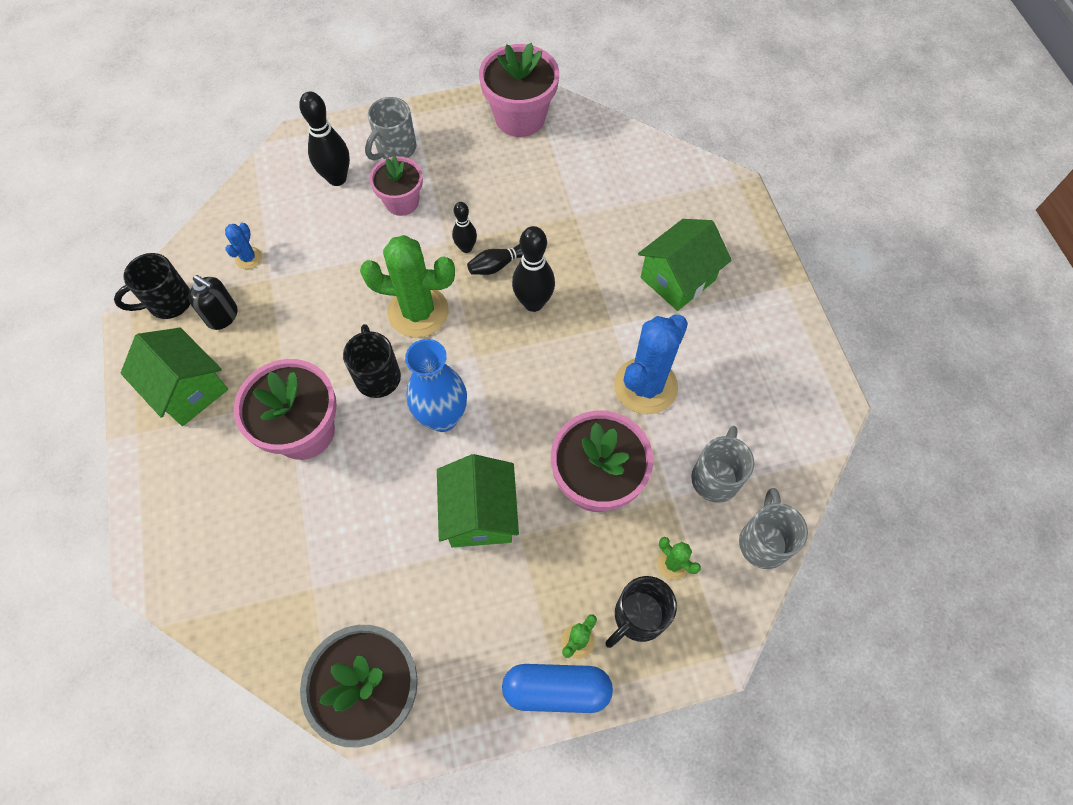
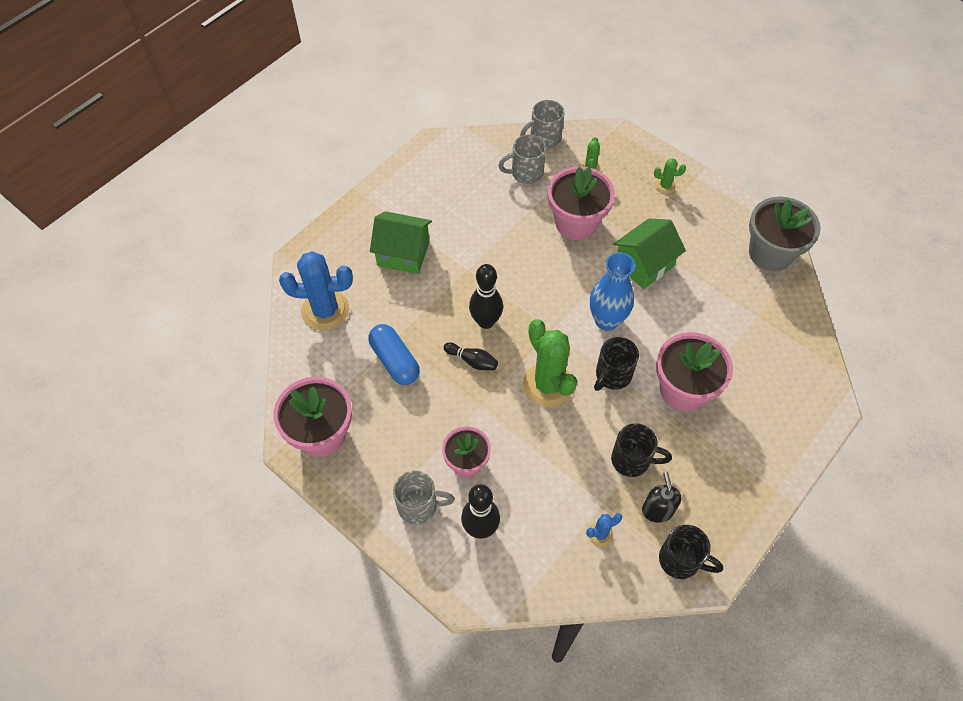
camera: 125 degrees left, 5 degrees down
(188, 389) = (723, 484): green house -> none
(466, 248) = (474, 390): black bowling pin -> none
(556, 689) = (694, 182): blue capsule -> blue capsule (395, 361)
(638, 617) = (630, 169): black mug -> black mug (632, 460)
(645, 386) = (496, 231): blue cactus -> blue cactus (325, 310)

